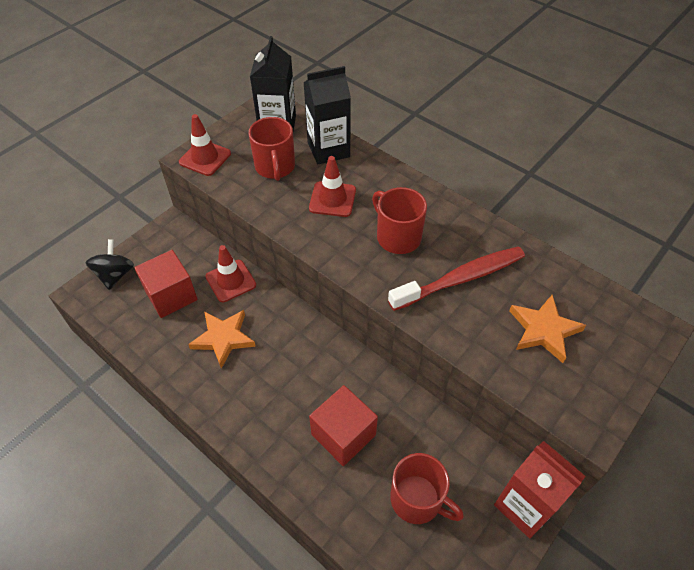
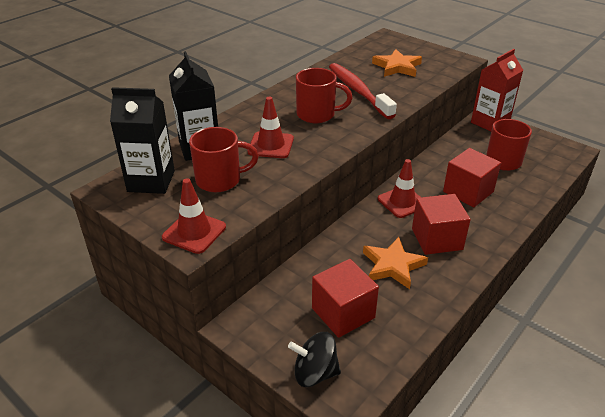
camera: 90 degrees left, 15 degrees down
(231, 281) = (321, 266): red traffic cone -> red traffic cone (402, 202)
(258, 384) = (437, 239): none -> red cube
(397, 237) = (317, 114): red mug -> red mug turned 135 degrees counterclockwise

